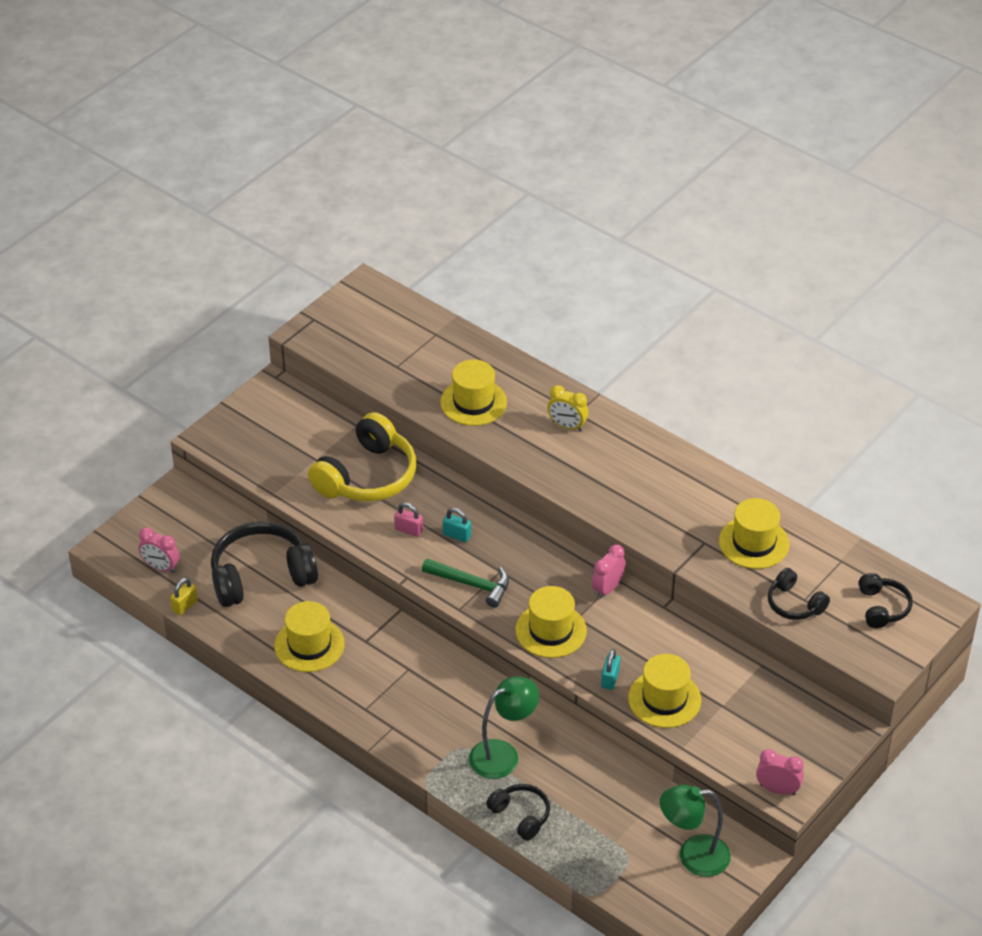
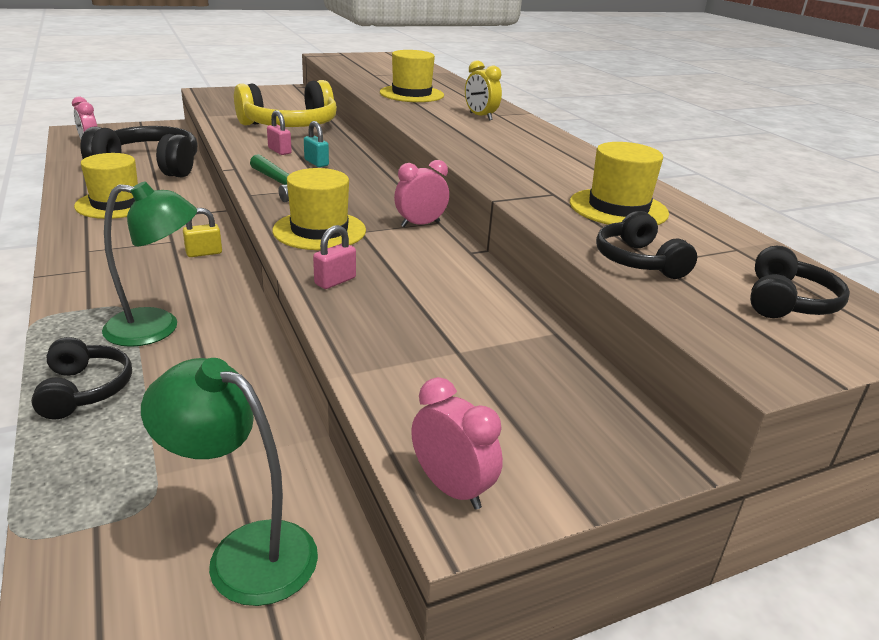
camera: 25 degrees right, 15 degrees down
(185, 606) = (68, 162): yellow padlock -> yellow padlock (204, 253)
(610, 679) = (335, 281): turquoise padlock -> pink padlock
(664, 699) = (382, 319): yellow hat -> none

